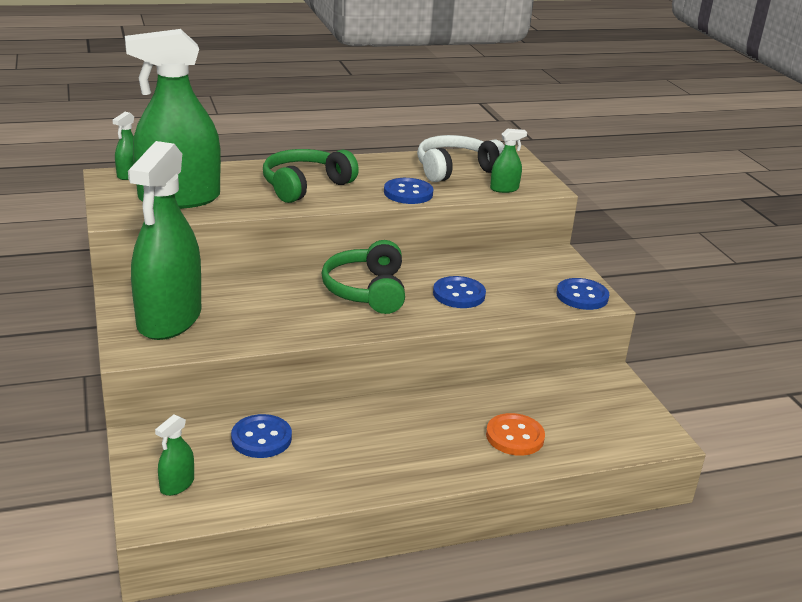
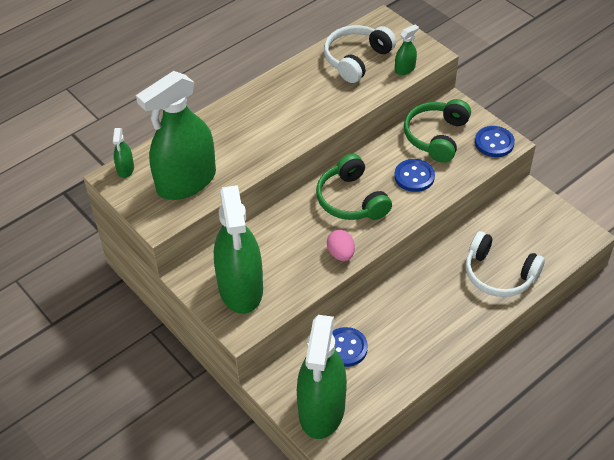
camera: 20 degrees left, 20 degrees up
(177, 485) = (322, 409): green spray bottle -> green spray bottle, size x2.49
(305, 186) = (264, 127): green headphones -> green headphones (436, 137)
(311, 328) = (341, 254): none -> pink egg
(408, 193) = (342, 104): blue button -> none
(515, 436) = (499, 274): orange button -> white headphones

